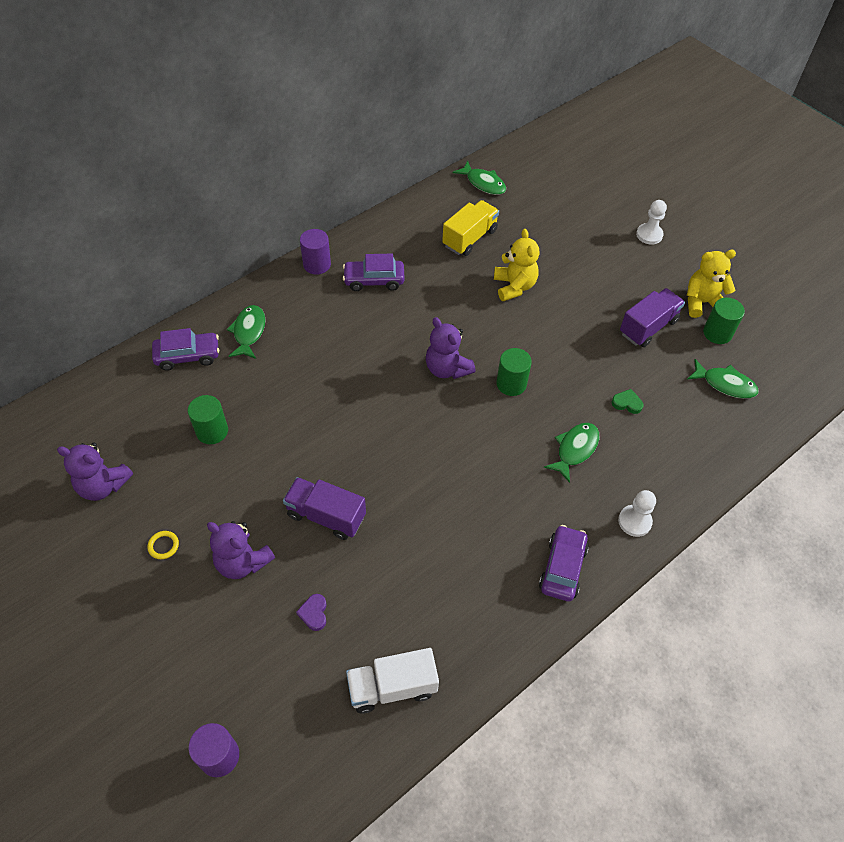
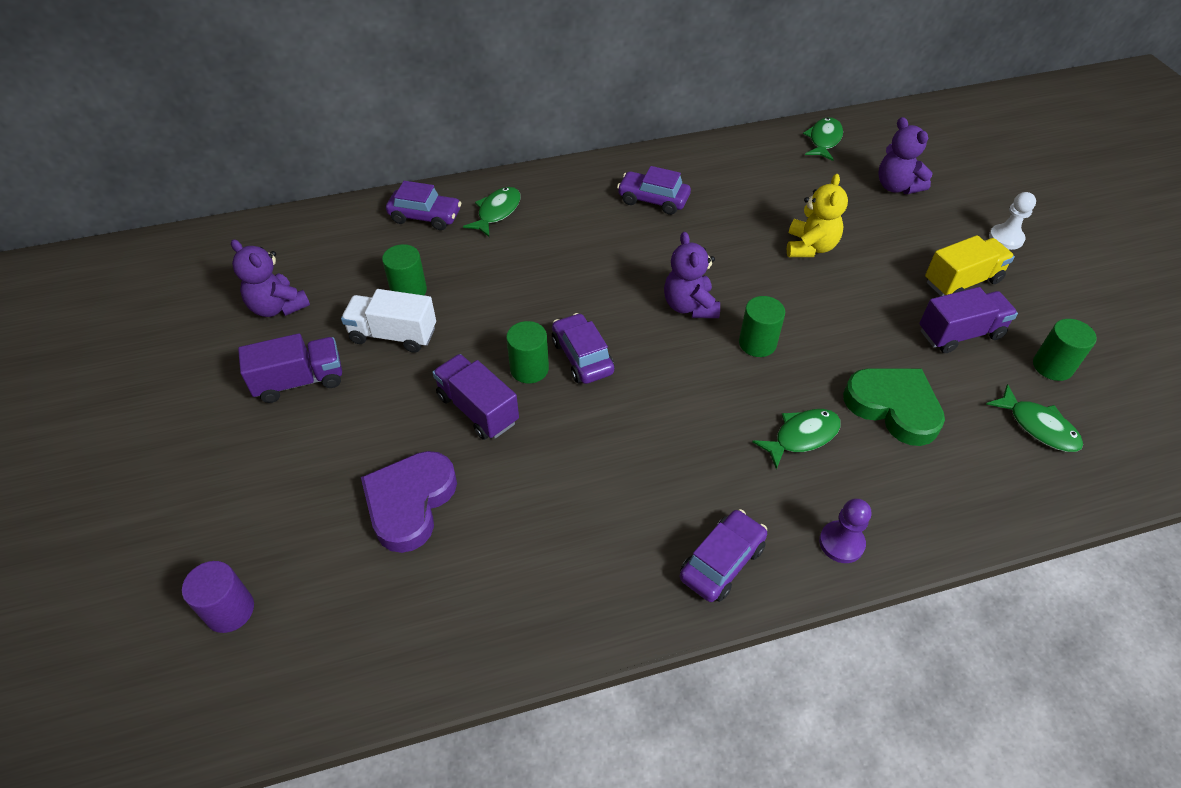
camera: 25 degrees right, 5 degrees down
(163, 546) = (300, 381): yellow ring -> purple truck
(243, 562) = (367, 424): purple teddy bear -> purple teddy bear (896, 186)
(314, 613) = (410, 503): purple heart -> purple heart, size x2.46
(317, 264) = (600, 170): purple cylinder -> none
(349, 466) = (529, 369): none -> green cylinder
(385, 441) = (582, 357): none -> purple car
(392, 687) = (451, 615): white truck -> white truck (393, 335)
(470, 238) = (781, 187): yellow truck -> yellow truck (962, 281)
(483, 183) = (824, 140): green fish -> green fish turned 135 degrees counterclockwise
(627, 403) = (893, 407): green heart -> green heart, size x2.46
(634, 521) = (841, 543): white pawn -> purple pawn
(702, 302) = (1045, 327): yellow teddy bear -> none

